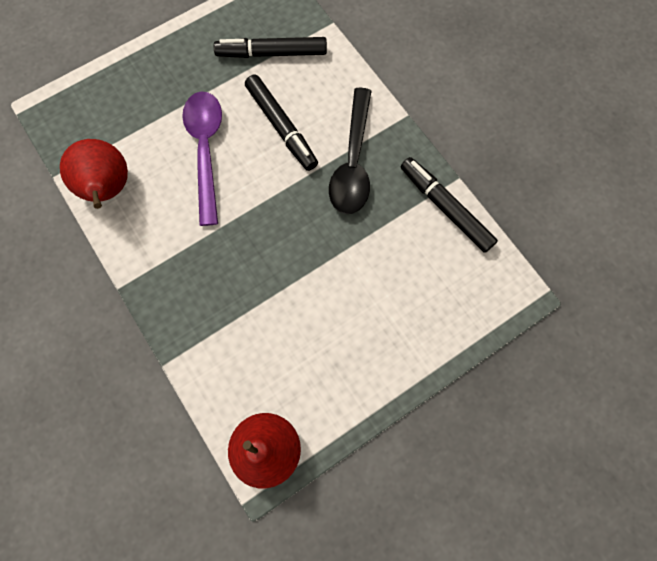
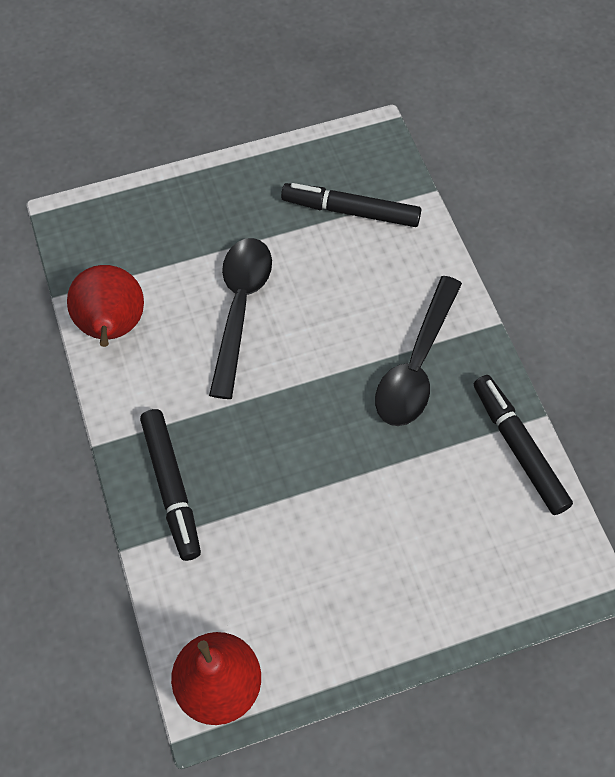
camera: 15 degrees right, 10 degrees down
(206, 150) = (240, 308): purple spoon -> black spoon
(281, 127) = (339, 302): black marker -> black marker (171, 487)

